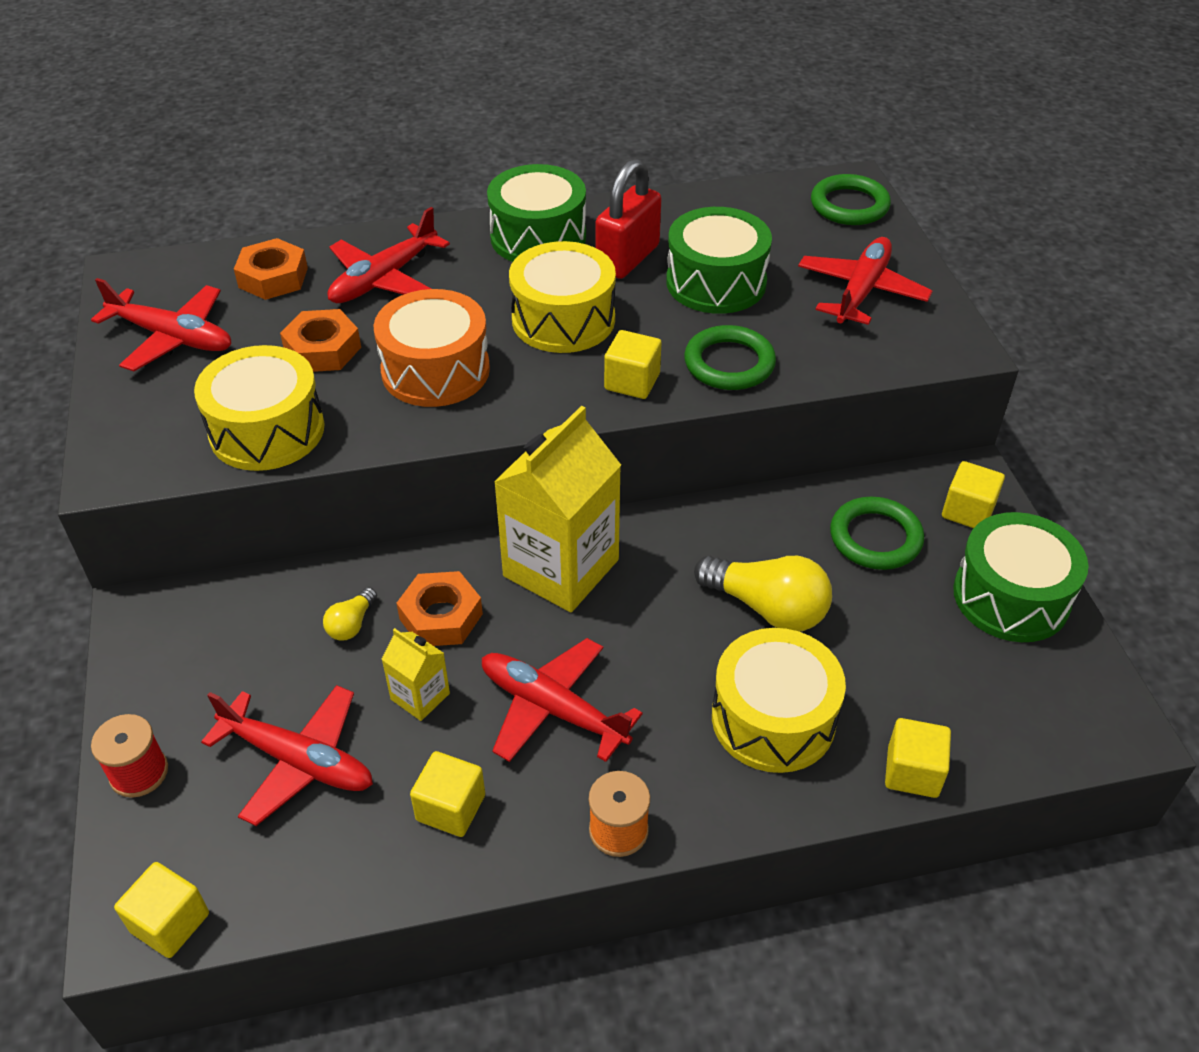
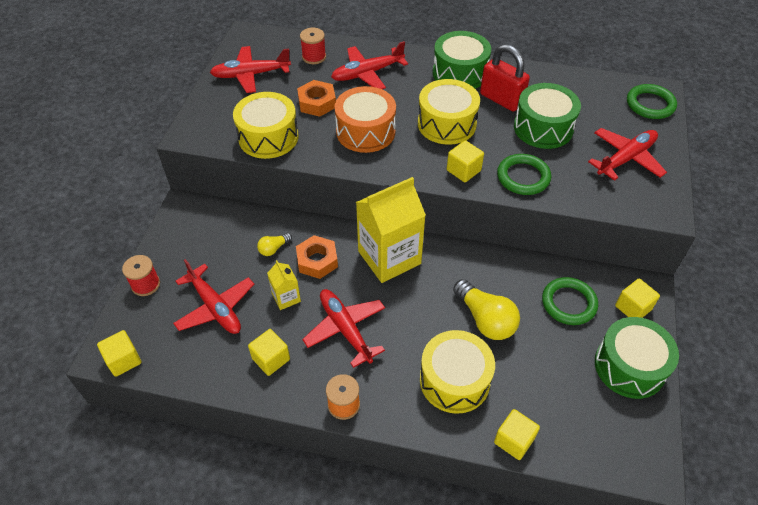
camera: 25 degrees right, 5 degrees up
(172, 337) = (251, 75): red plane -> red plane turned 120 degrees clockwise
(273, 278) = (314, 57): orange nut -> red spool
(627, 258) = (501, 99): red padlock -> red padlock turned 75 degrees clockwise

